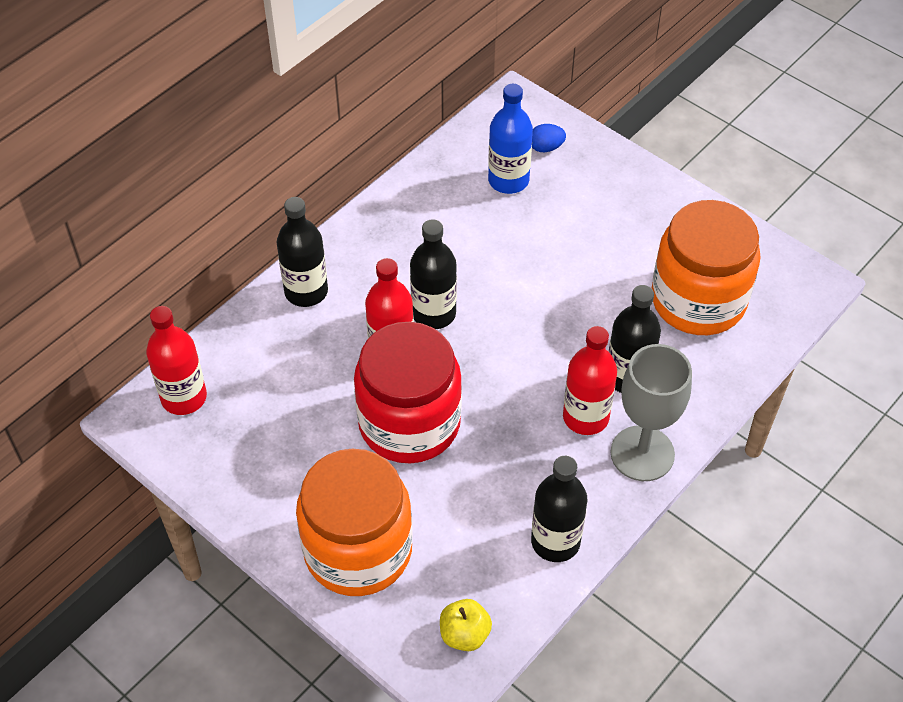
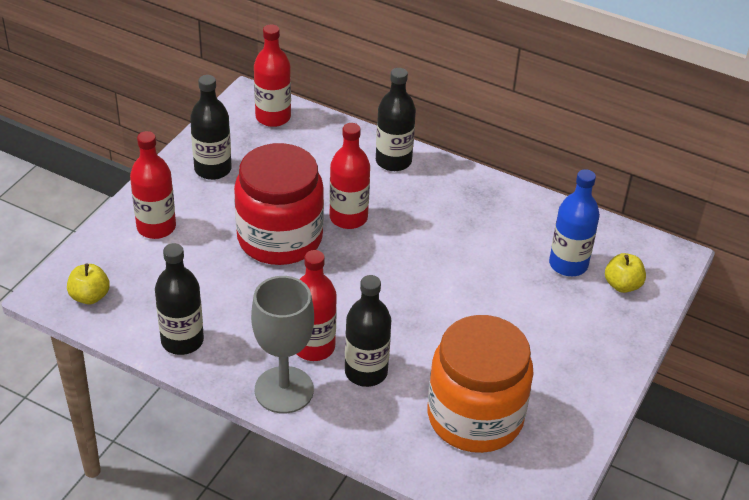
camera: 75 degrees right, 10 degrees down
(358, 550) = (156, 227): orange jar -> red bottle
(434, 313) = (396, 237): black bottle -> black bottle (213, 169)
(546, 147) = (622, 285): blue egg -> yellow apple

